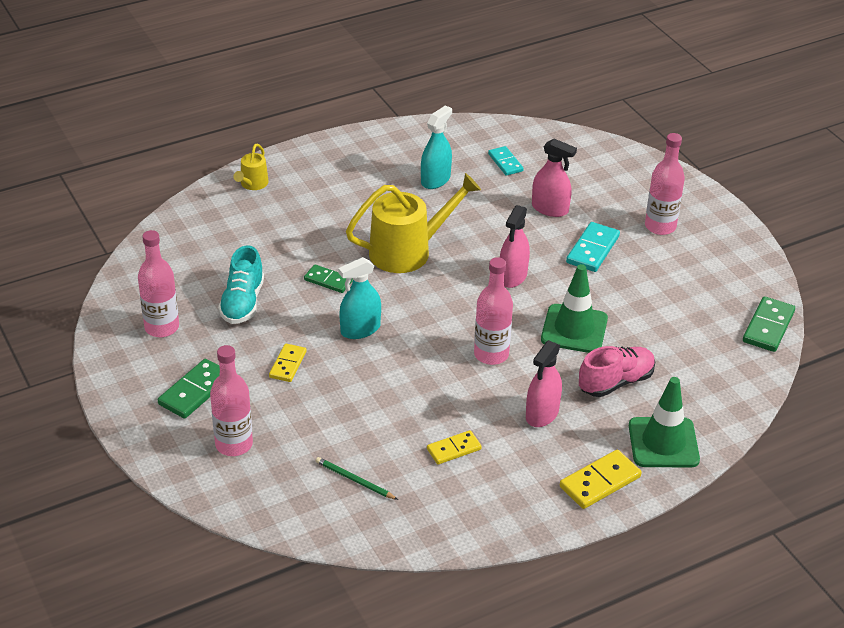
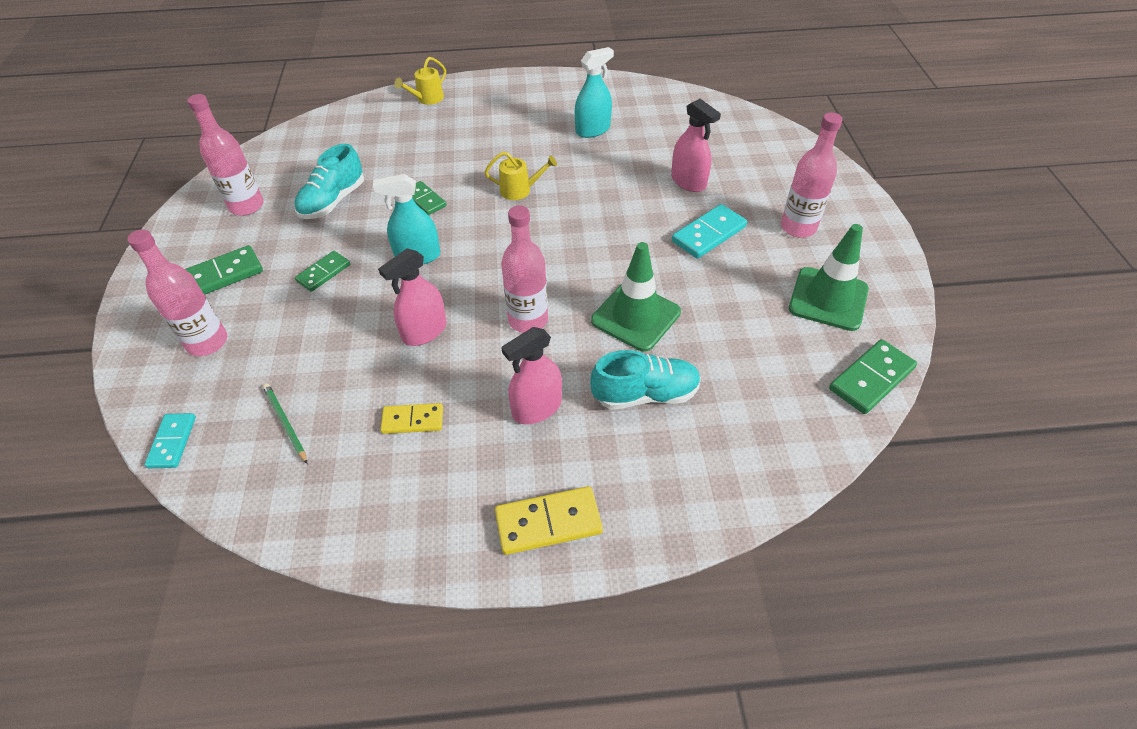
camera: 25 degrees right, 10 degrees up
(287, 364) = (323, 273): yellow domino -> green domino
(408, 251) = (520, 190): yellow watering can -> yellow watering can, size x0.49
(505, 162) = (671, 128): turquoise domino -> turquoise domino (172, 442)
(512, 276) = (606, 241): pink spray bottle -> pink spray bottle (424, 331)
(615, 382) = (645, 394): pink shoe -> turquoise shoe
(663, 443) = (657, 494): green traffic cone -> green traffic cone (828, 299)

